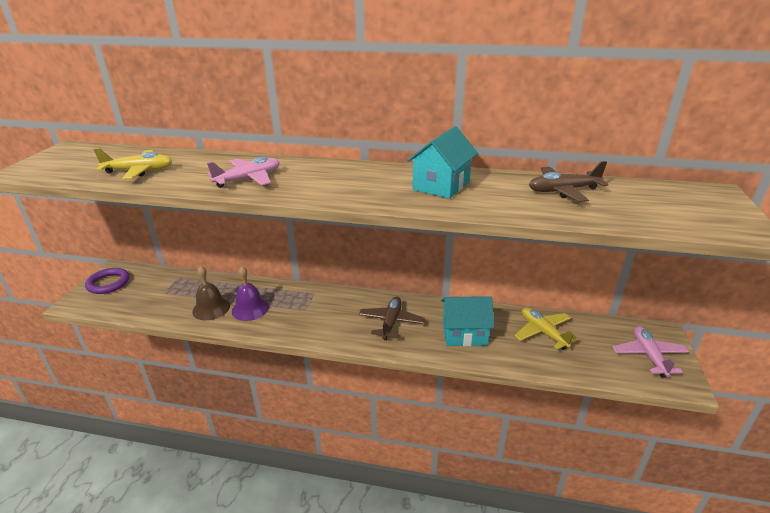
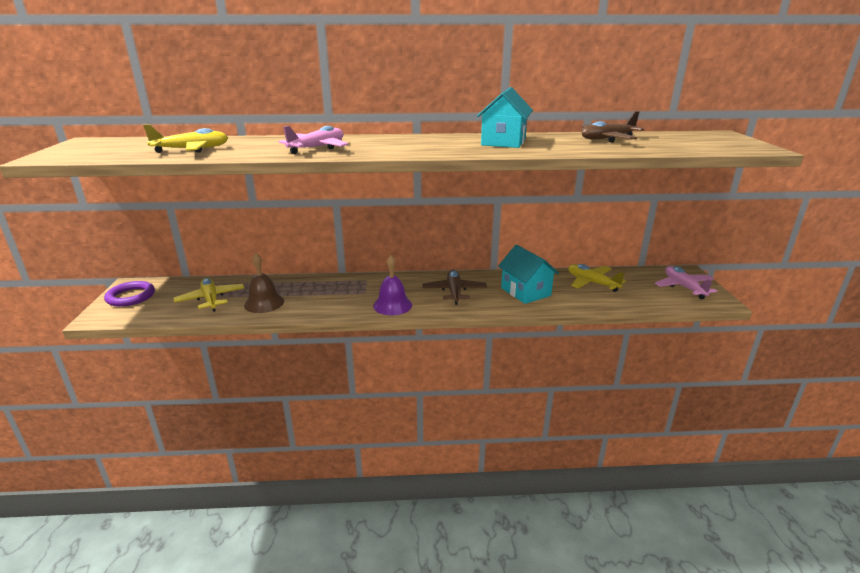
camera: 15 degrees left, 5 degrees down
(169, 297) = (211, 299): none -> yellow plane
(250, 309) = (307, 298): purple bell -> purple bell (392, 305)
(464, 334) = (525, 292): turquoise house -> turquoise house turned 75 degrees clockwise

